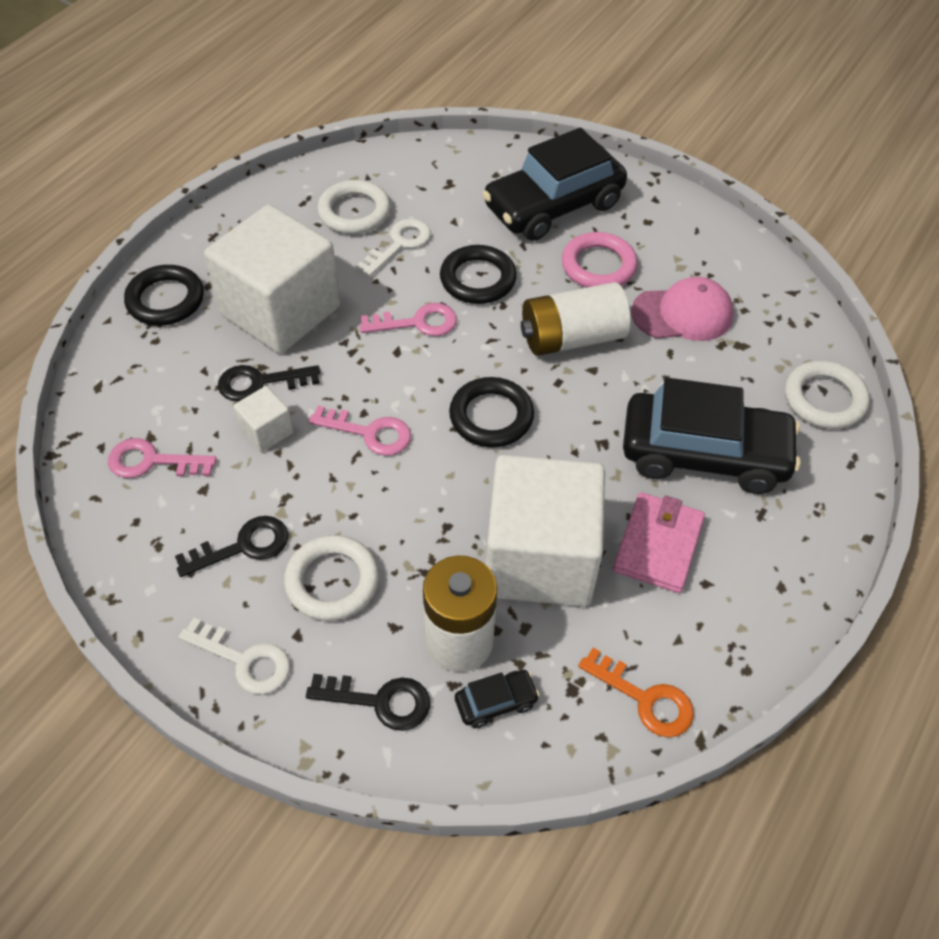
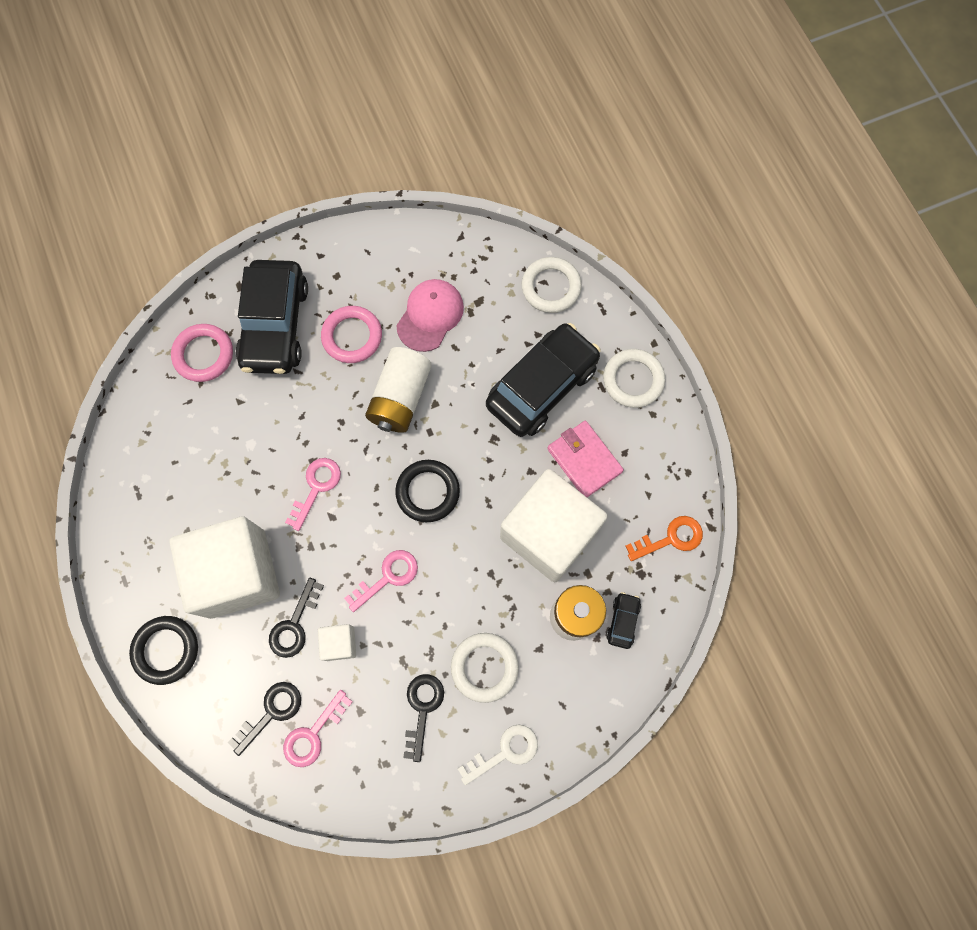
camera: 55 degrees left, 20 degrees up
(354, 212) = (177, 464): white ring -> white ring (633, 380)
(380, 701) = (581, 686): black key -> black key (271, 712)
(399, 244) = (234, 453): white key -> none
(476, 174) = (204, 355): none -> pink ring
(478, 279) = (306, 422): black ring -> none

